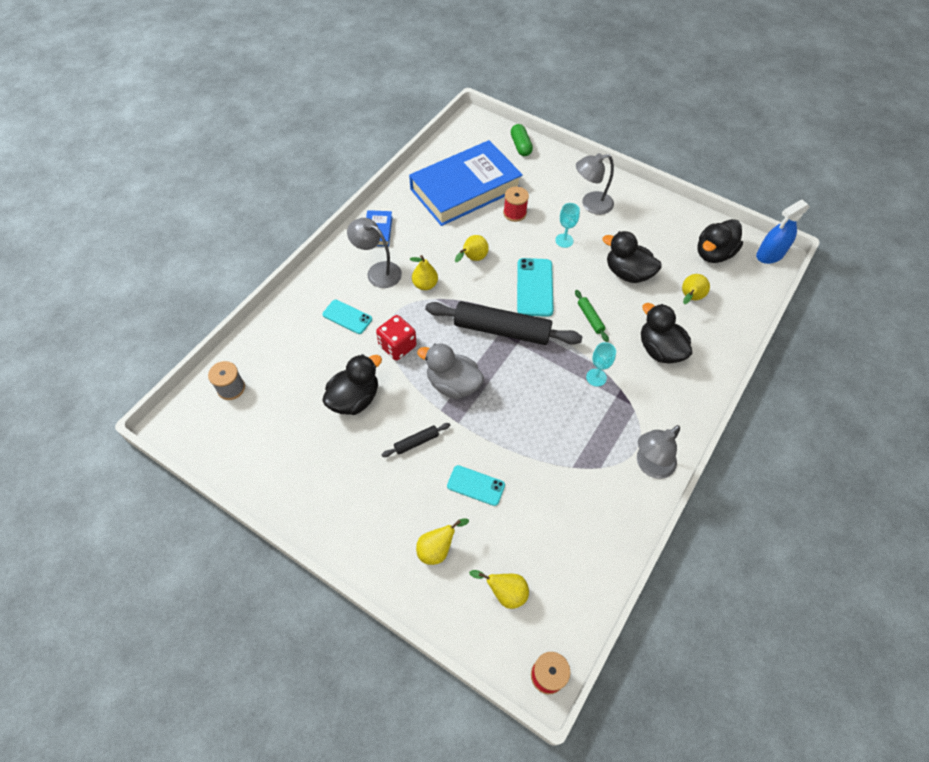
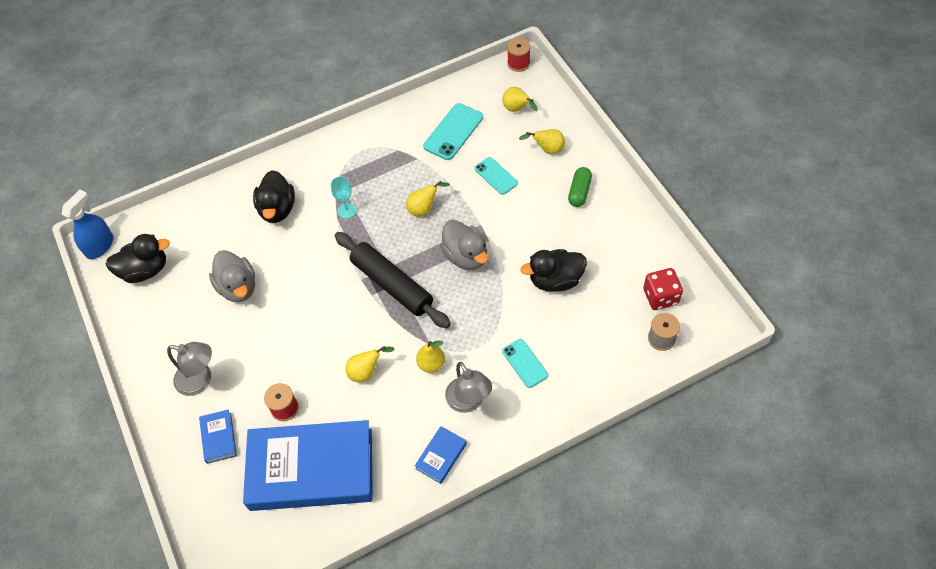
camera: 145 degrees left, 0 degrees up
(397, 346) = (493, 311): red dice -> red dice (660, 297)
(416, 442) = (522, 224): black rolling pin -> none
(520, 146) = (202, 505): green capsule -> green capsule (579, 192)
(534, 287) = (332, 313): turquoise phone -> turquoise phone (453, 132)
(544, 180) = (219, 438): none -> blue book
(564, 240) = (264, 350): turquoise goblet -> none
(590, 318) = (308, 261): green rolling pin -> none
(627, 273) = (238, 287): black duck -> grey duck
(650, 466) = (362, 136): grey lamp -> none
(690, 298) = (209, 240): yellow pear -> yellow pear (424, 209)
(769, 255) = (100, 246): blue spray bottle -> blue spray bottle turned 60 degrees counterclockwise

